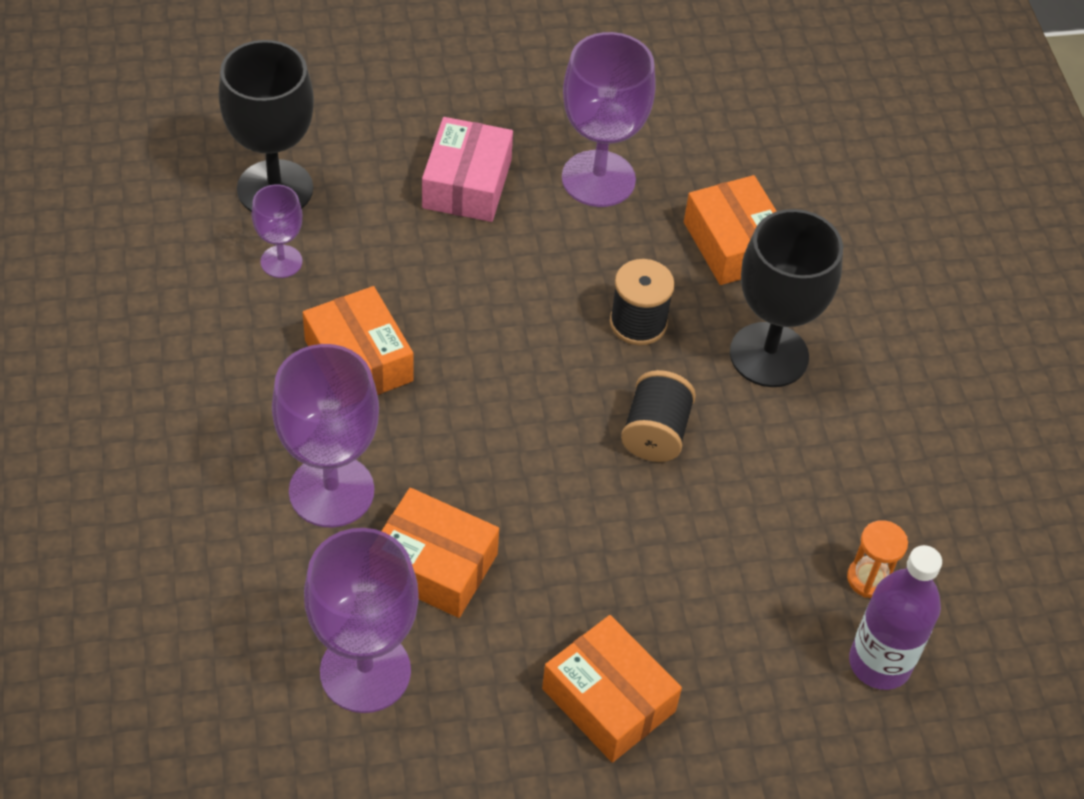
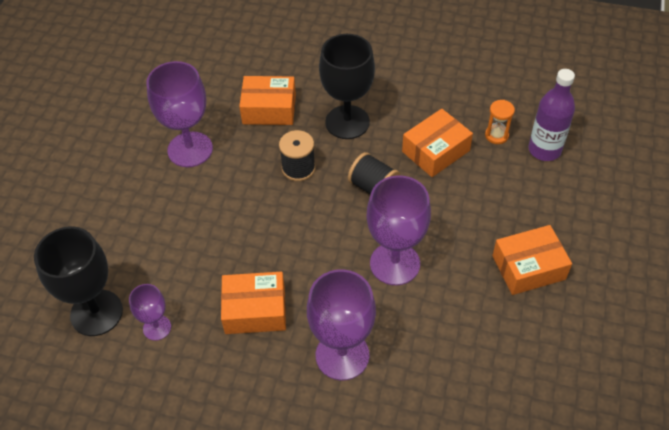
camera: 60 degrees left, 0 degrees up
(365, 671) = (472, 377): purple goblet -> purple goblet (395, 263)
(434, 565) = (415, 319): orange box -> orange box (435, 151)
(467, 184) = (155, 211): pink box -> none

